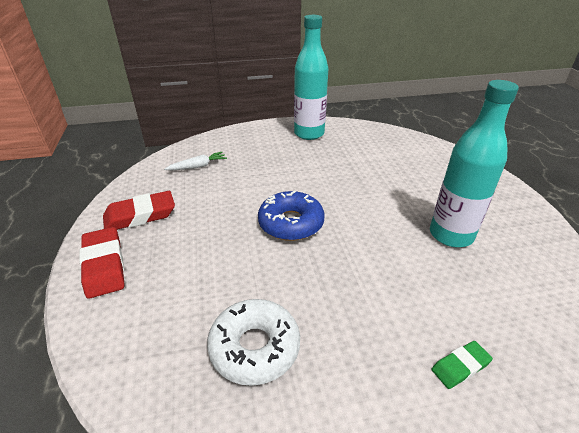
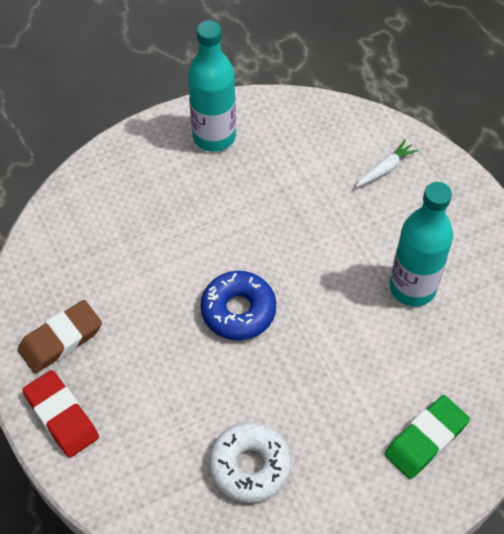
camera: 15 degrees left, 20 degrees up
(140, 215) = (61, 339): red eraser -> brown eraser
(198, 166) = (89, 239): white carrot -> white carrot (385, 169)
(460, 366) = (425, 439): green eraser -> green eraser, size x1.78

